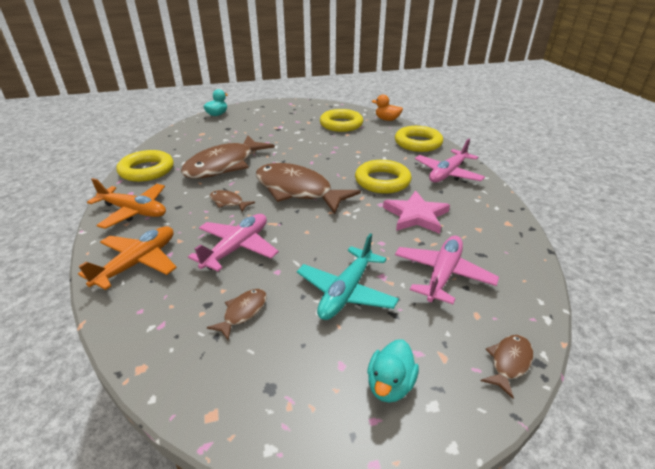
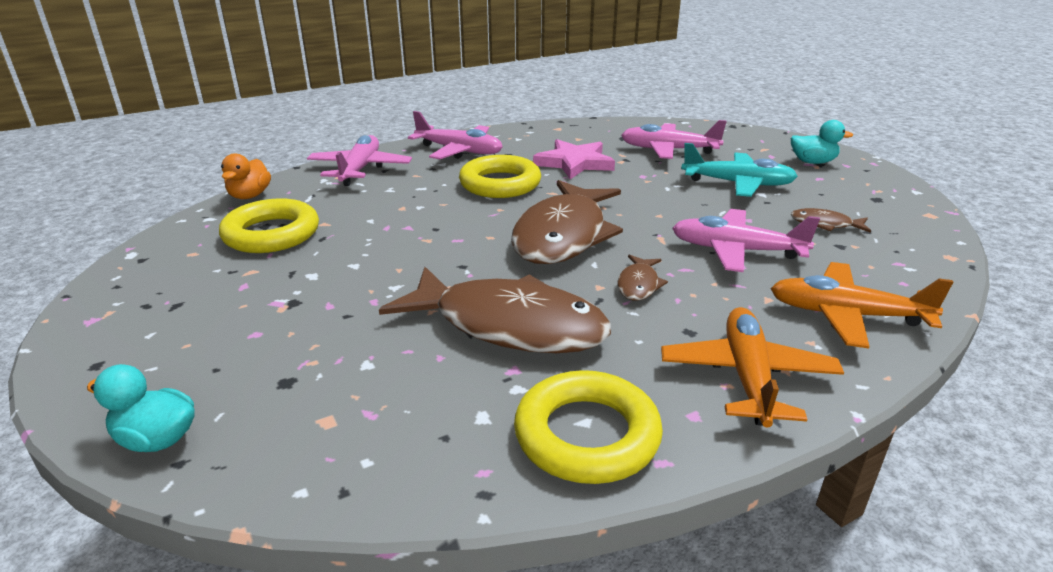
camera: 105 degrees left, 5 degrees down
(418, 143) = (360, 169): yellow ring -> pink plane
(509, 362) = (744, 132): brown fish -> none

